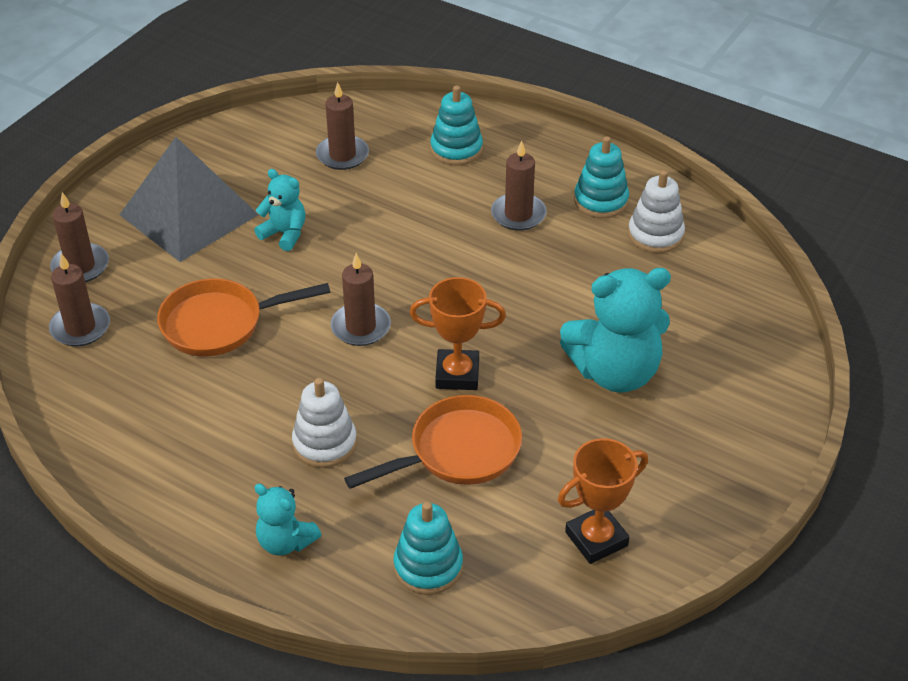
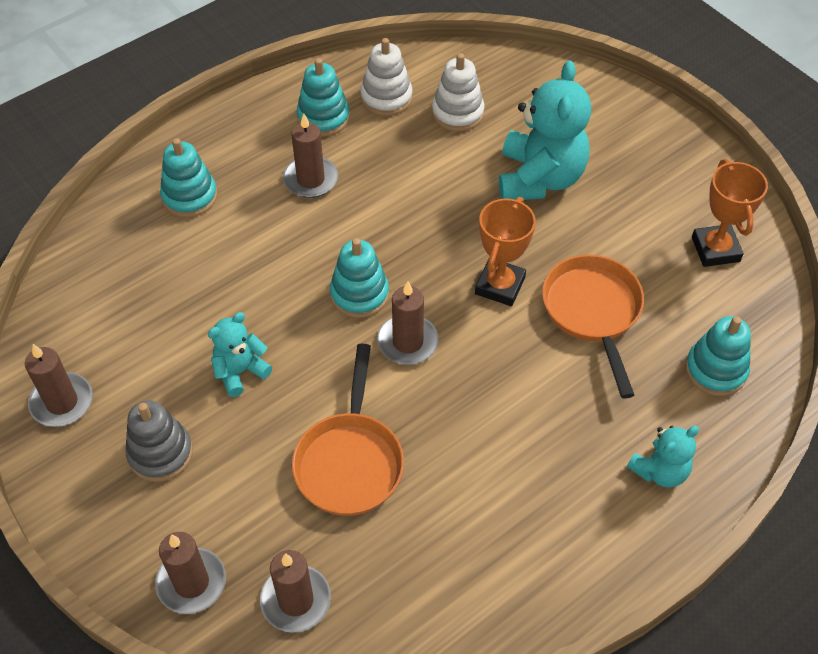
camera: 70 degrees left, 10 degrees up
(189, 214) = (160, 453): grey pyramid -> grey stacking toy
(325, 443) = (549, 410): white stacking toy -> white stacking toy (457, 113)
(342, 155) = (142, 290): brown candle -> brown candle (62, 402)
(400, 282) = (359, 294): none -> turquoise stacking toy

